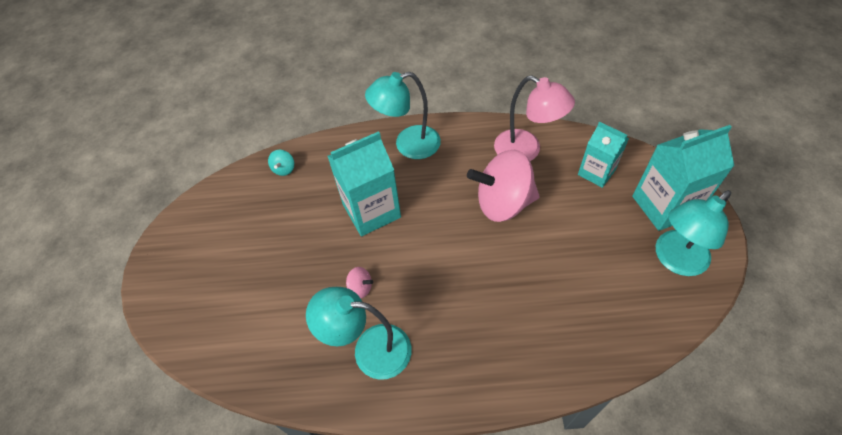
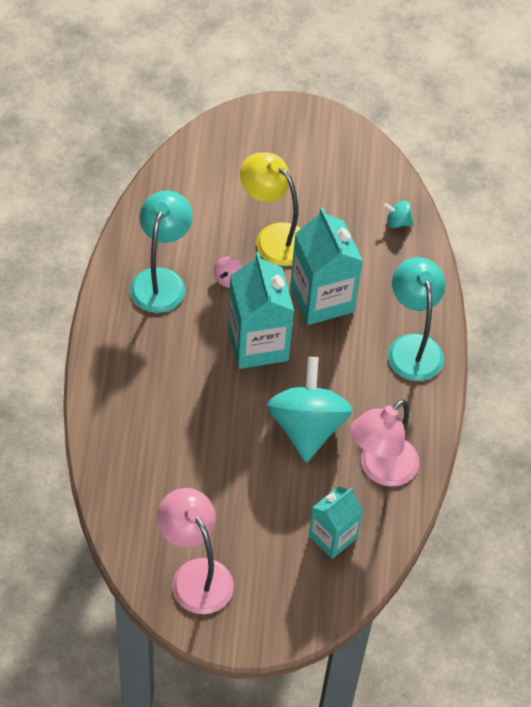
camera: 90 degrees right, 0 degrees up
(307, 258) = (273, 237): none -> yellow lamp
(503, 203) = (307, 427): pink spinning top -> turquoise spinning top
(664, 206) = (269, 593): turquoise carton -> turquoise carton (258, 344)
(674, 260) = (195, 575): turquoise lamp -> pink lamp

